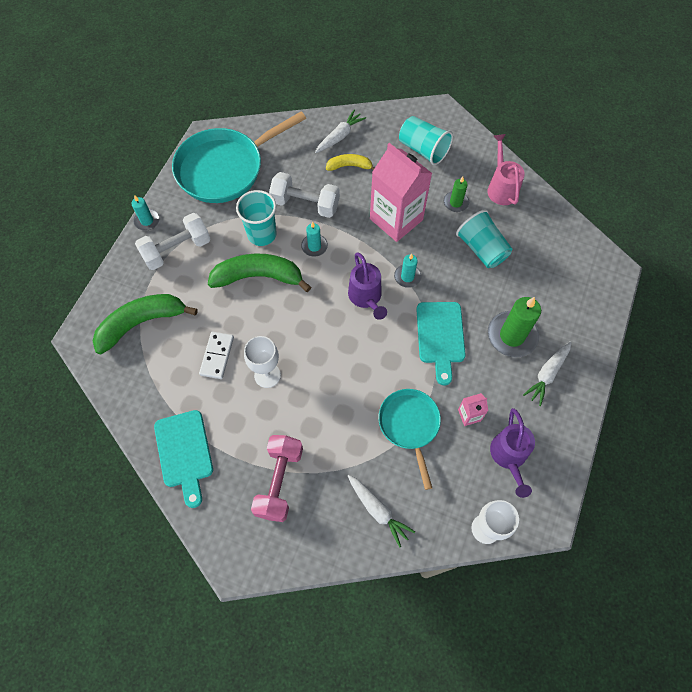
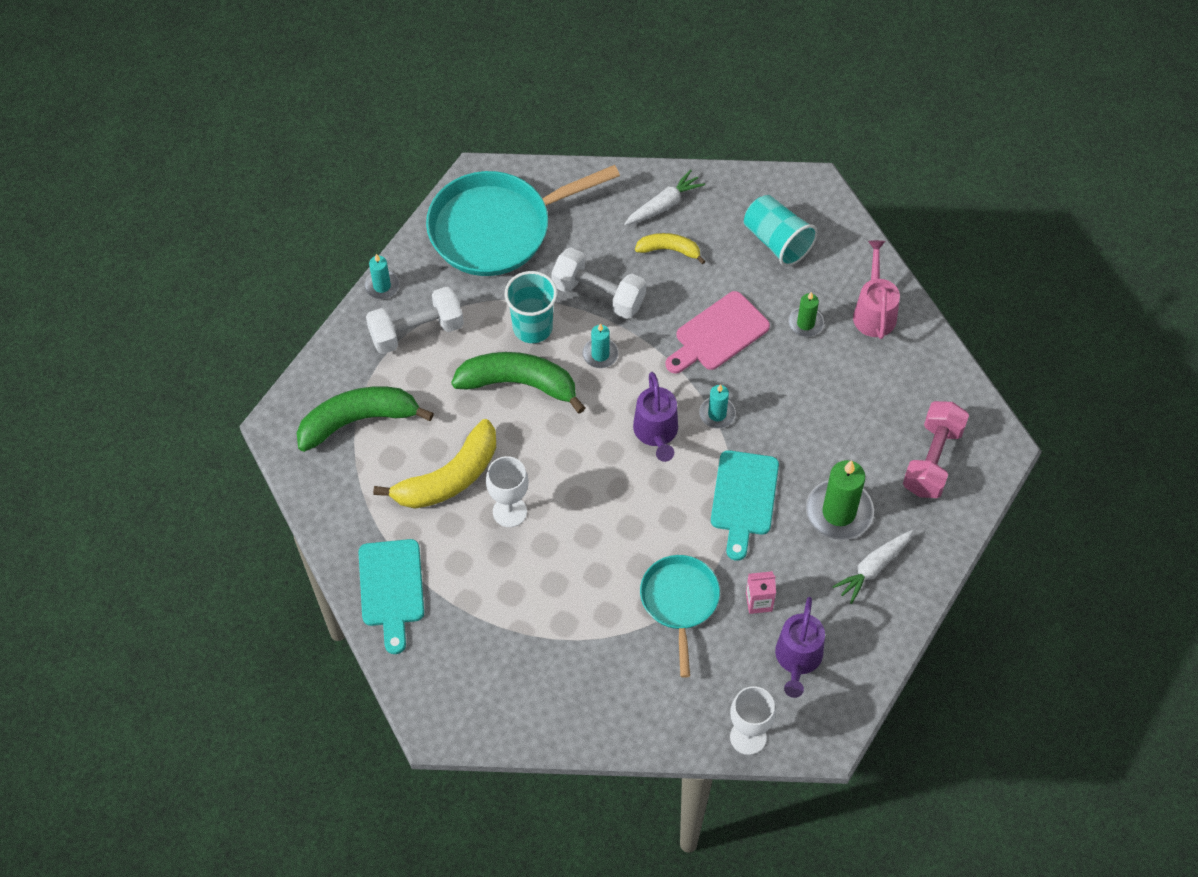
camera: 10 degrees right, 5 degrees down
(217, 356) = (449, 477): white domino -> yellow banana
(279, 481) = (503, 641): pink dumbbell -> pink dumbbell (932, 460)
(378, 510) = (619, 694): white carrot -> none
(396, 219) = (718, 334): pink carton -> pink cutting board
(481, 249) = (826, 392): turquoise cup -> none

